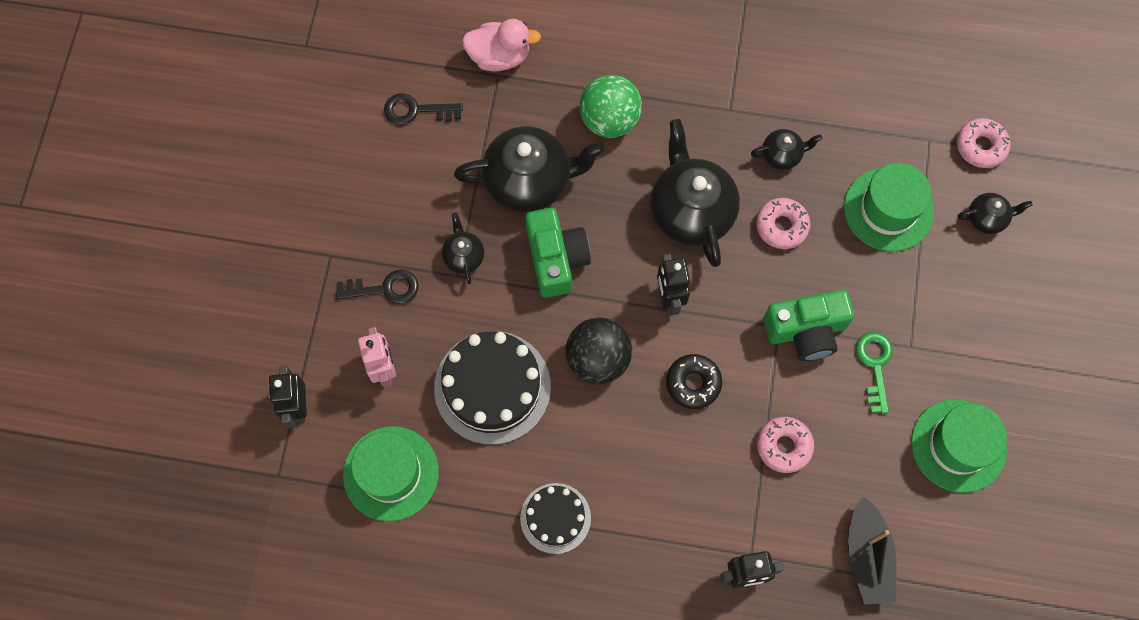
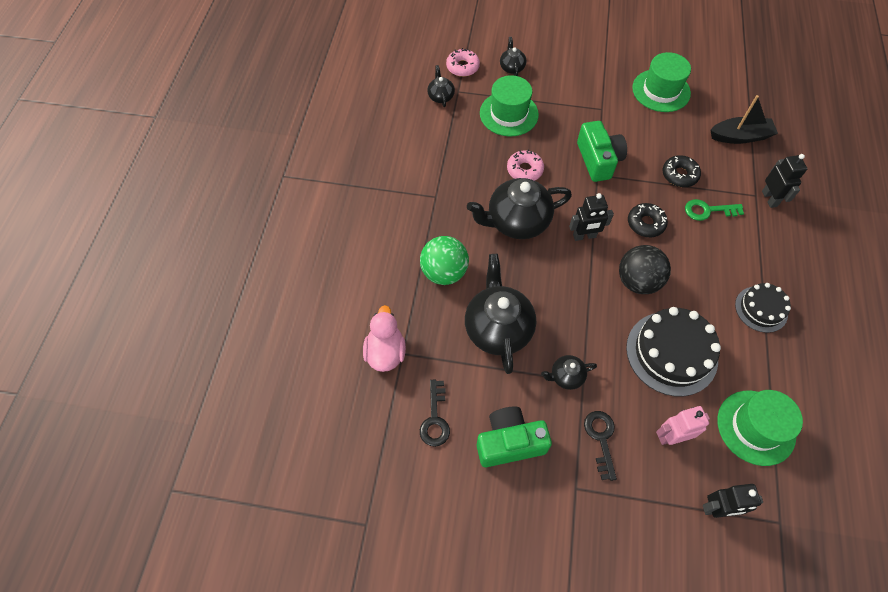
camera: 90 degrees left, 10 degrees down
(556, 259) = (562, 309): green camera -> green camera (509, 442)
(782, 155) = (471, 167): black teapot -> black teapot (441, 96)
(784, 446) = (679, 175): pink donut -> black donut
(875, 365) = (616, 126): green key -> green key (707, 210)

